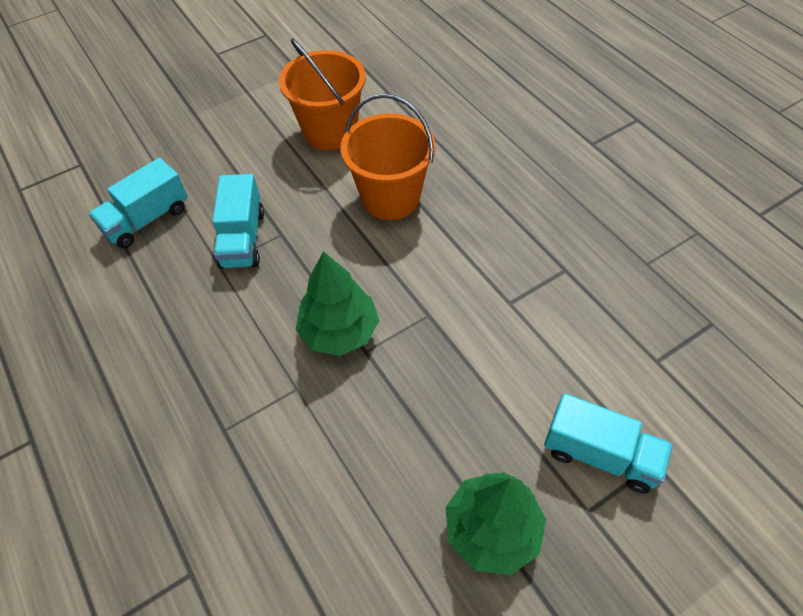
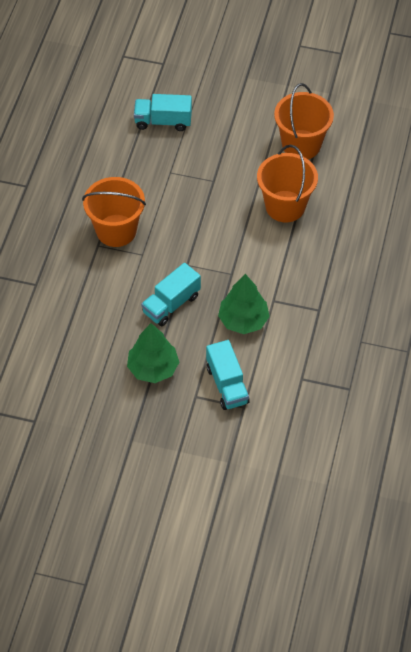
camera: 45 degrees right, 0 degrees up
(228, 389) = (116, 230): none -> orange bucket
(243, 238) = (194, 168): turquoise truck -> turquoise truck (171, 304)
(339, 331) = (186, 247): green tree -> green tree (243, 320)

